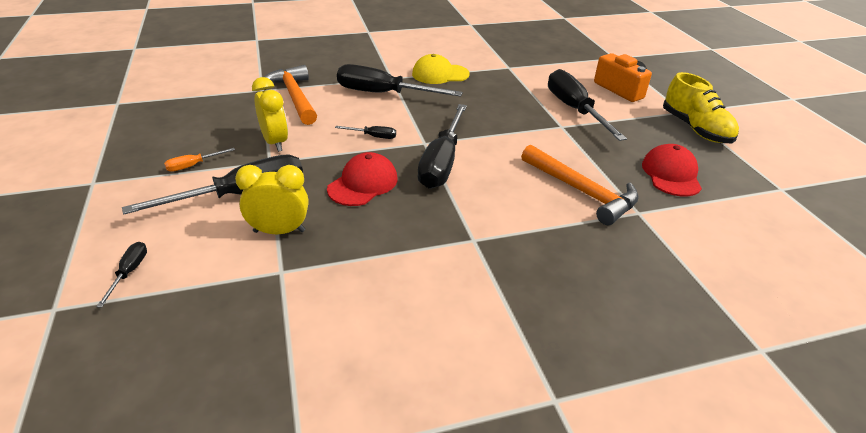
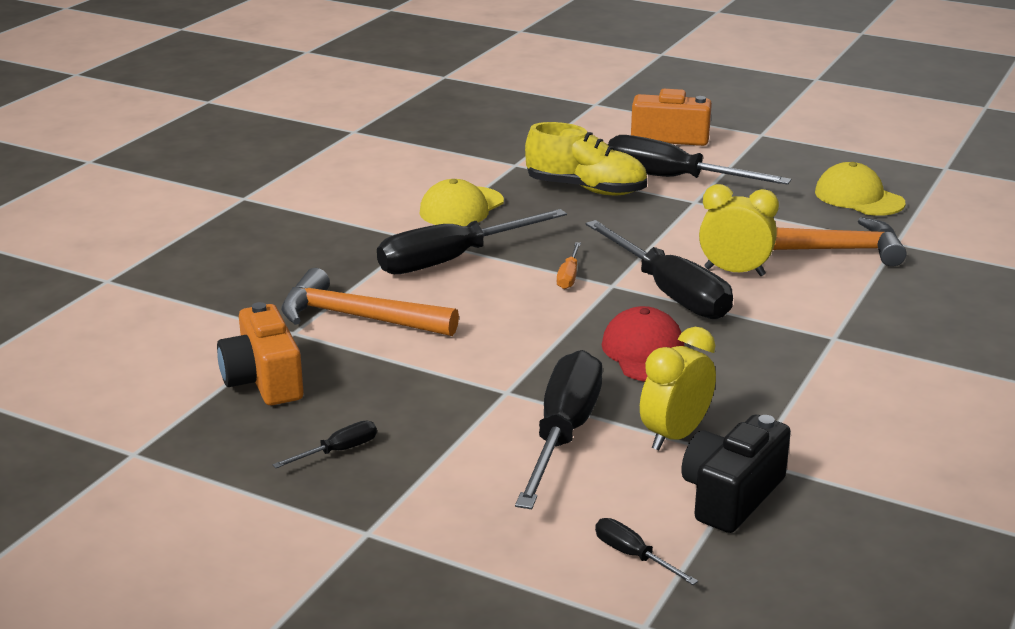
camera: 45 degrees left, 10 degrees down
(193, 165) = (436, 445): orange screwdriver -> orange screwdriver (569, 276)
(209, 102) = (264, 380): none -> orange camera
(229, 280) = (731, 496): none -> black camera
(275, 142) = (464, 372): yellow clock -> yellow clock (734, 272)
(373, 136) = (550, 307): black screwdriver -> black screwdriver (338, 451)
(671, 174) = (858, 198): red cap -> yellow cap
(695, 129) = (800, 146): yellow shoe -> yellow shoe (586, 189)

